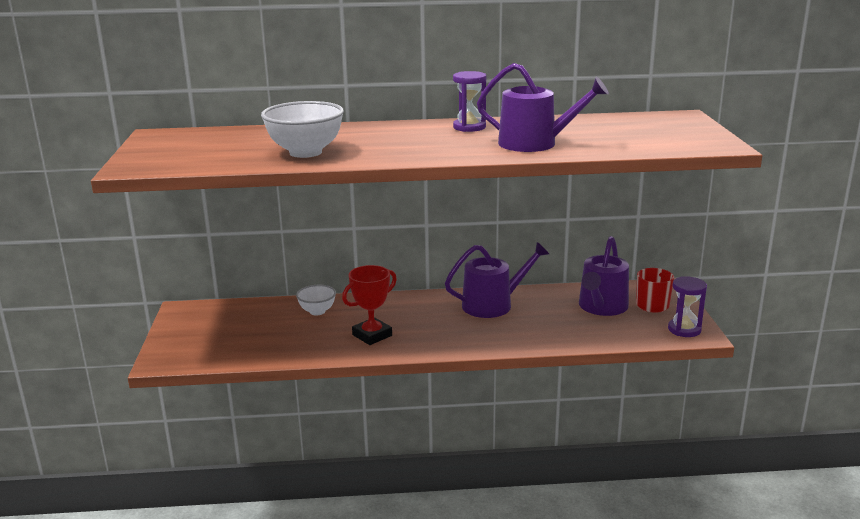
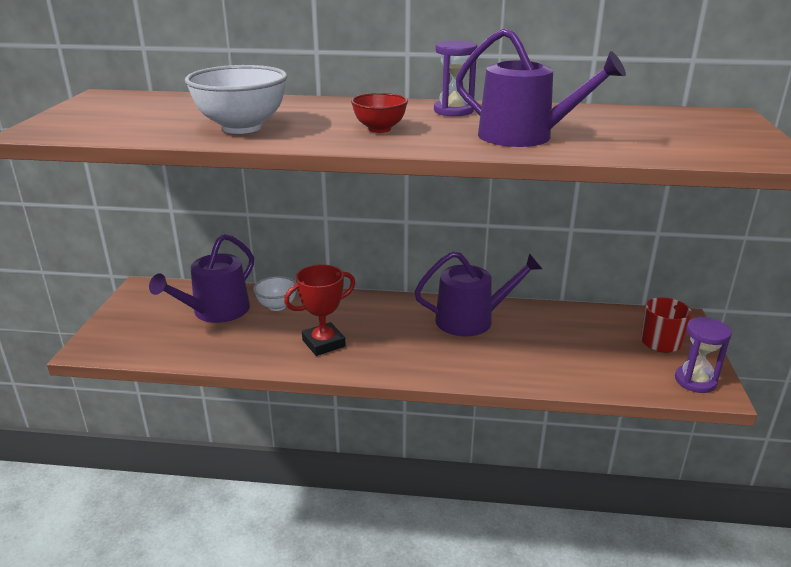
camera: 10 degrees right, 5 degrees up
(419, 146) = (379, 129): none -> red bowl
(601, 307) = (597, 338): purple watering can -> purple watering can (215, 311)

